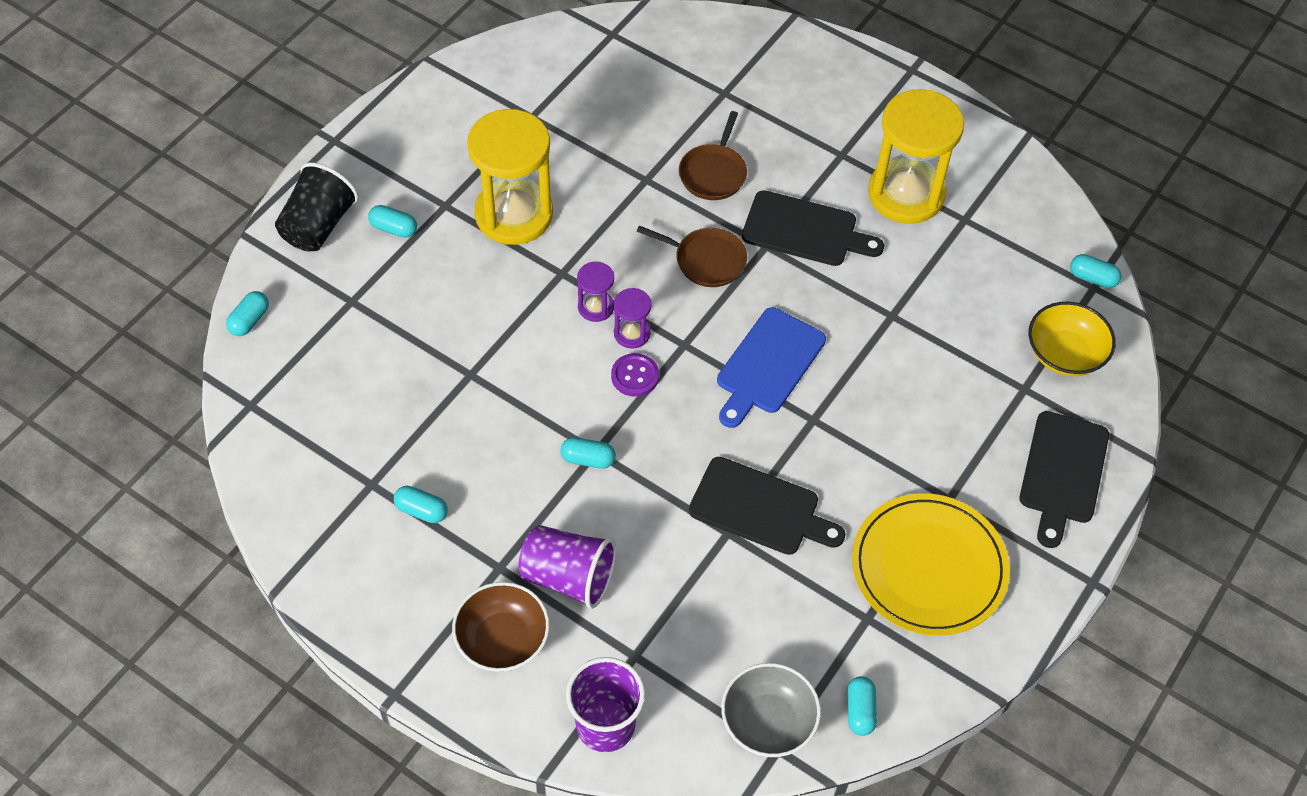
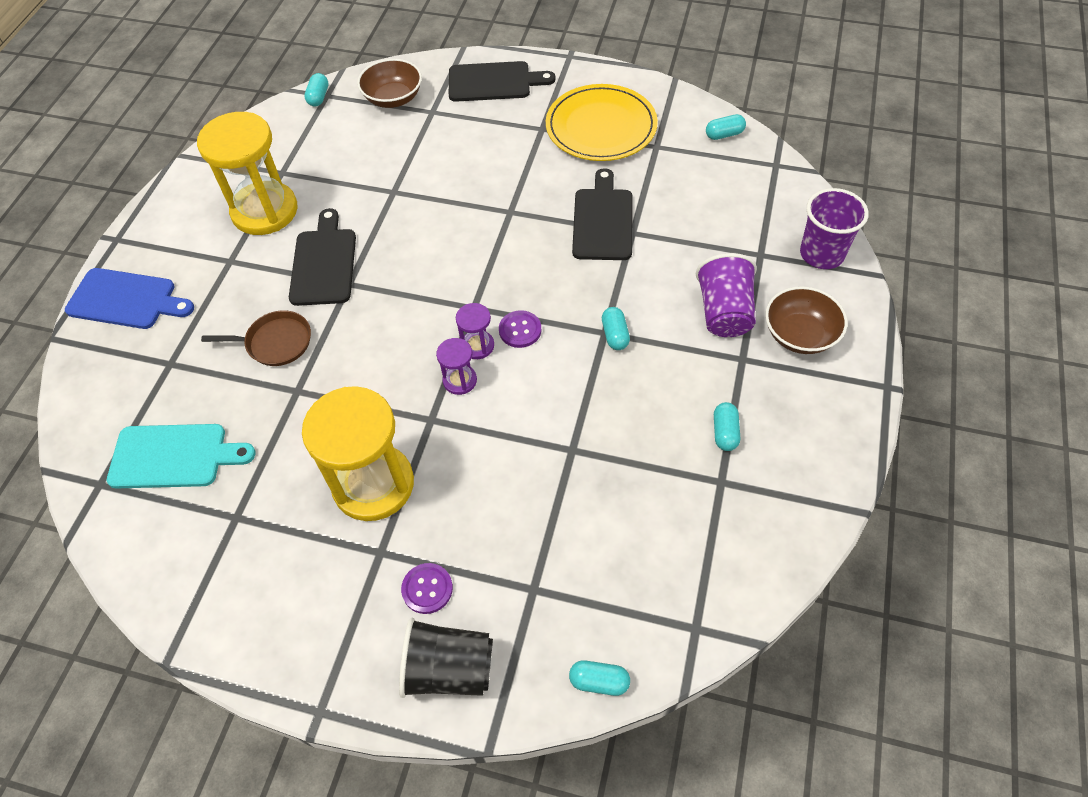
camera: 105 degrees left, 0 degrees up
(393, 228) = (427, 589): turquoise capsule -> purple button
(616, 84) = (174, 456): none -> turquoise cutting board
(706, 260) = (379, 319): brown pan -> none
(768, 365) = (471, 250): blue cutting board -> blue cutting board (126, 299)
(768, 722) = (761, 174): grey bowl -> none
(1064, 354) = (393, 98): yellow bowl -> brown bowl

